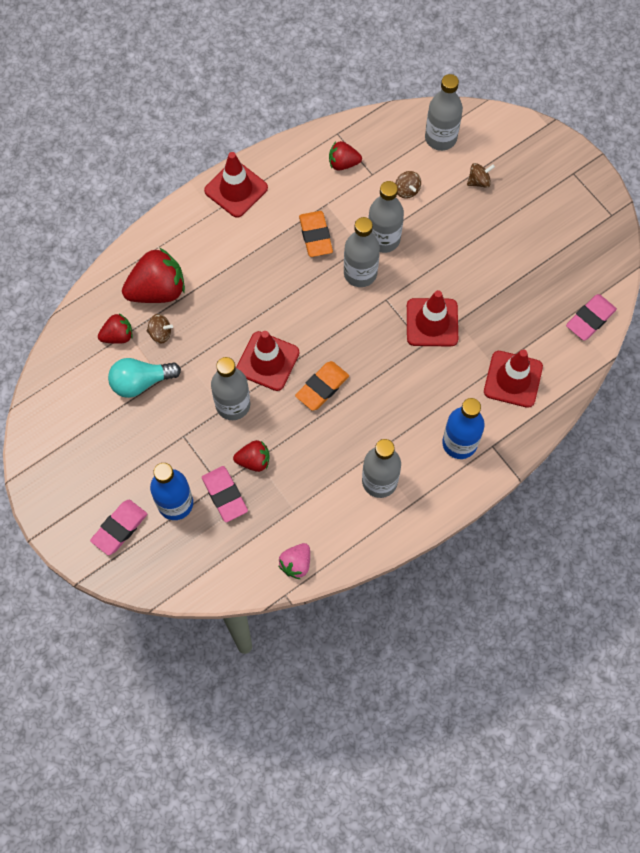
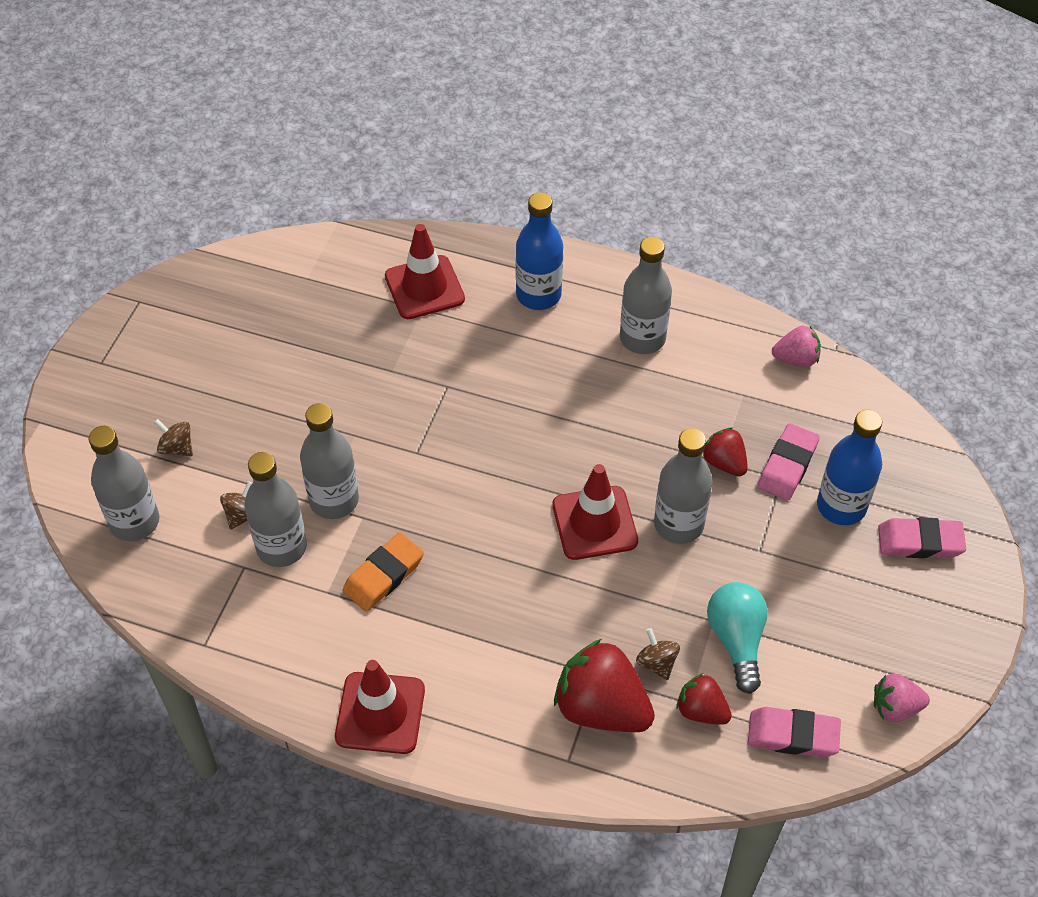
camera: 125 degrees left, 15 degrees down
(42, 431) = (895, 707): none -> pink strawberry
(141, 382) = (736, 640): turquoise light bulb -> turquoise light bulb turned 135 degrees counterclockwise
(322, 387) = (581, 450): orange eraser -> none
(343, 163) = (249, 609): red strawberry -> none
(360, 273) = (401, 497): grey bottle -> grey bottle (281, 547)
(432, 322) = (412, 392): red traffic cone -> none
(590, 319) = (296, 259): pink eraser -> pink eraser (792, 735)

